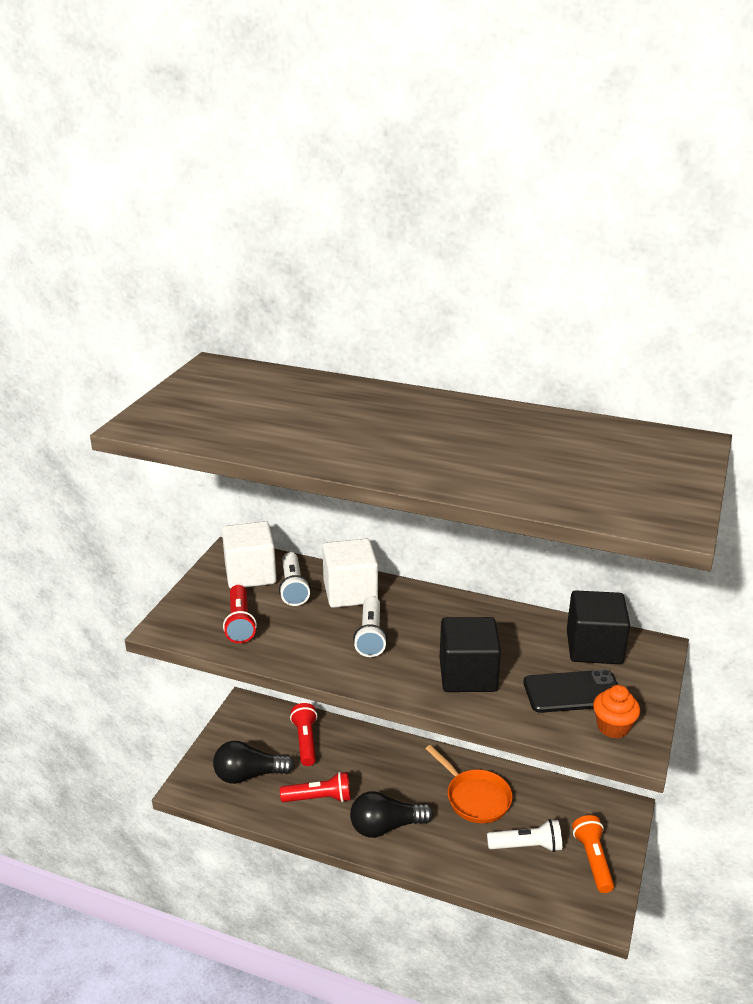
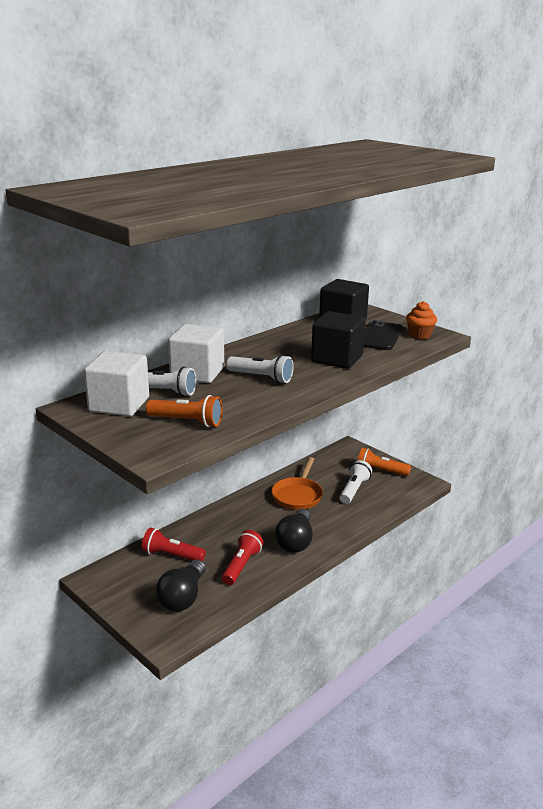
camera: 65 degrees left, 5 degrees down
(240, 623) = (187, 421): red flashlight -> orange flashlight
(475, 797) = (298, 495): orange pan -> orange pan turned 120 degrees clockwise

